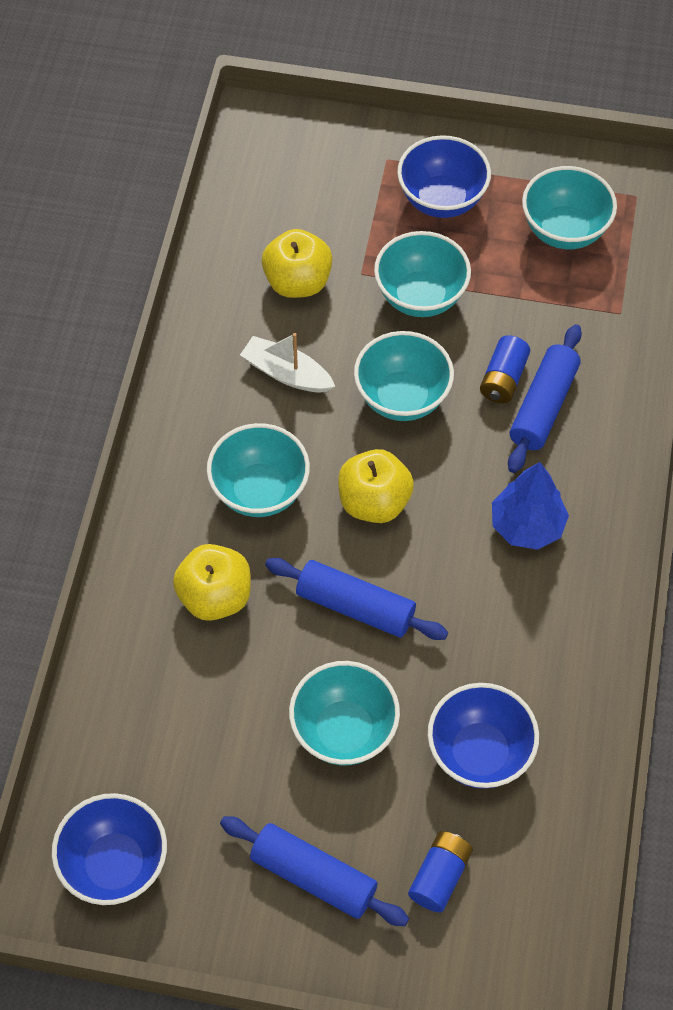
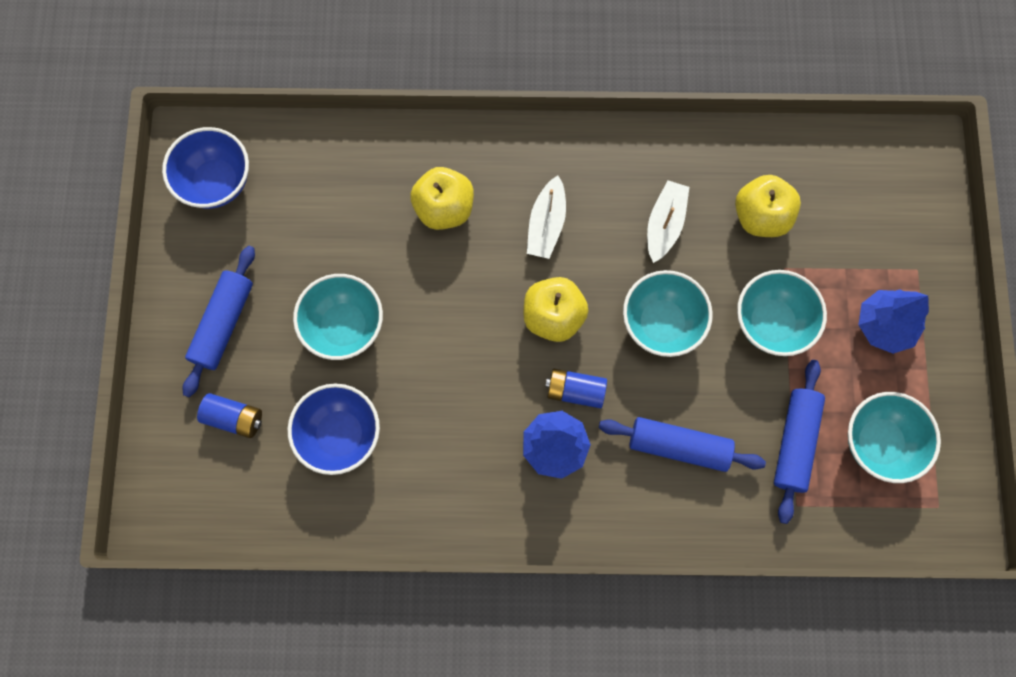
camera: 80 degrees right, 15 degrees up
(260, 491) = (546, 224): turquoise bowl -> white boat
(355, 606) = (454, 317): blue rolling pin -> blue rolling pin (795, 442)
(441, 200) = (884, 325): blue bowl -> blue tree
(503, 379) = (700, 407): blue battery -> blue battery (575, 391)

